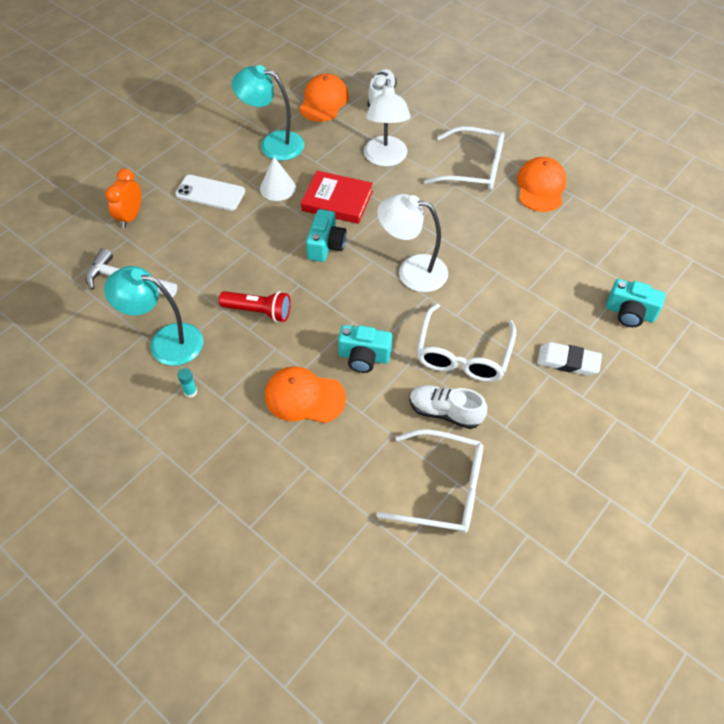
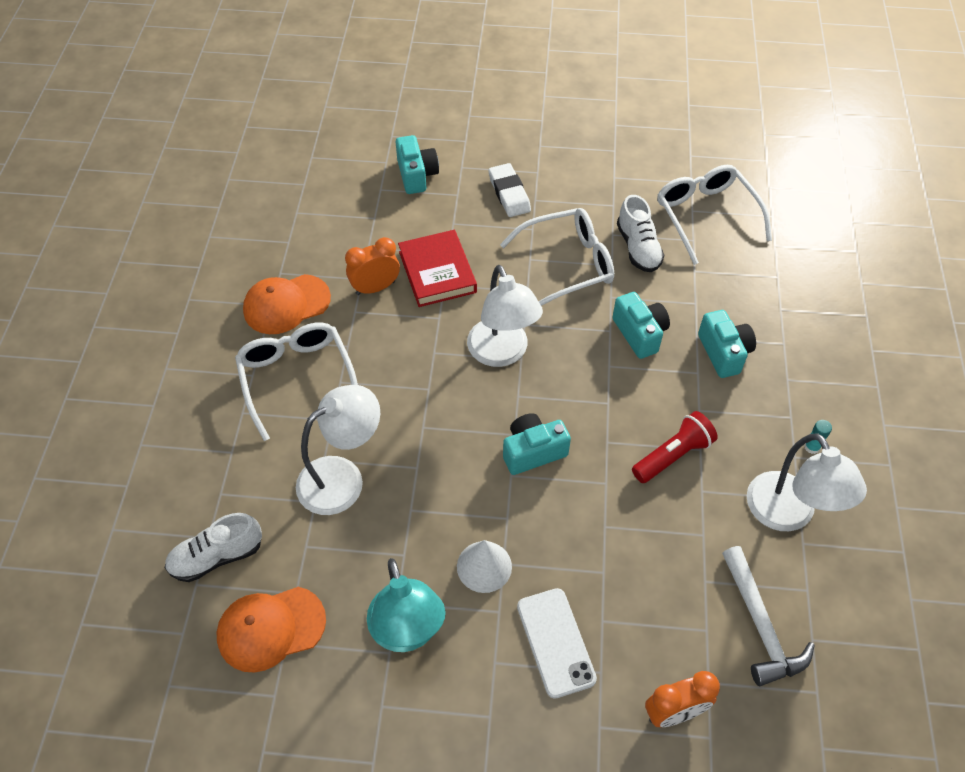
camera: 125 degrees left, 0 degrees up
(165, 342) = (788, 514): turquoise lamp -> white lamp
(258, 311) = (673, 455): red flashlight -> red flashlight turned 75 degrees clockwise
(304, 397) = (724, 352): orange cap -> turquoise camera
(337, 201) = (455, 484): red book -> red book (437, 272)
(523, 235) = (375, 288): none -> orange clock

